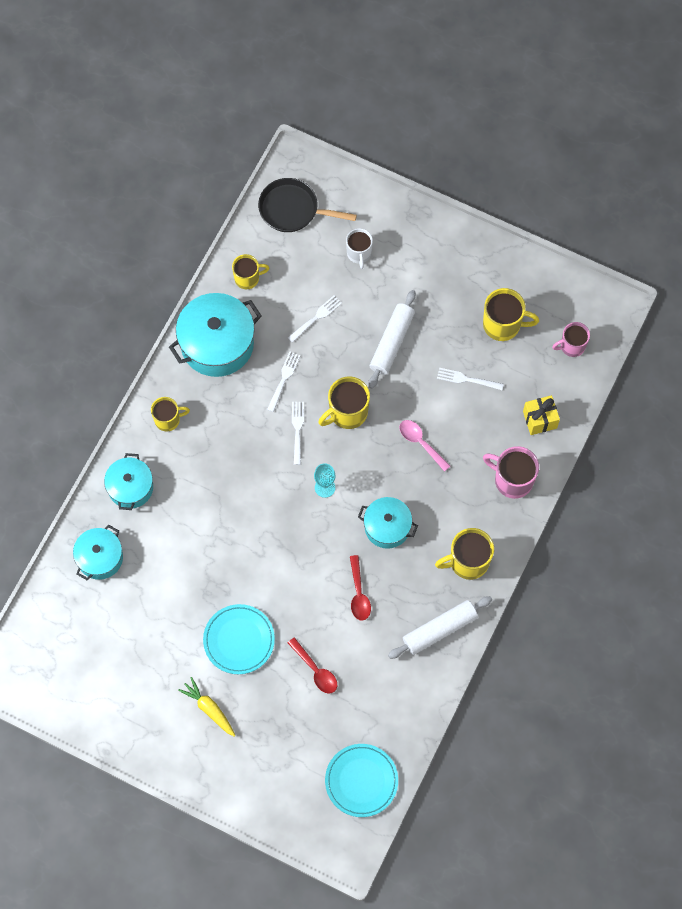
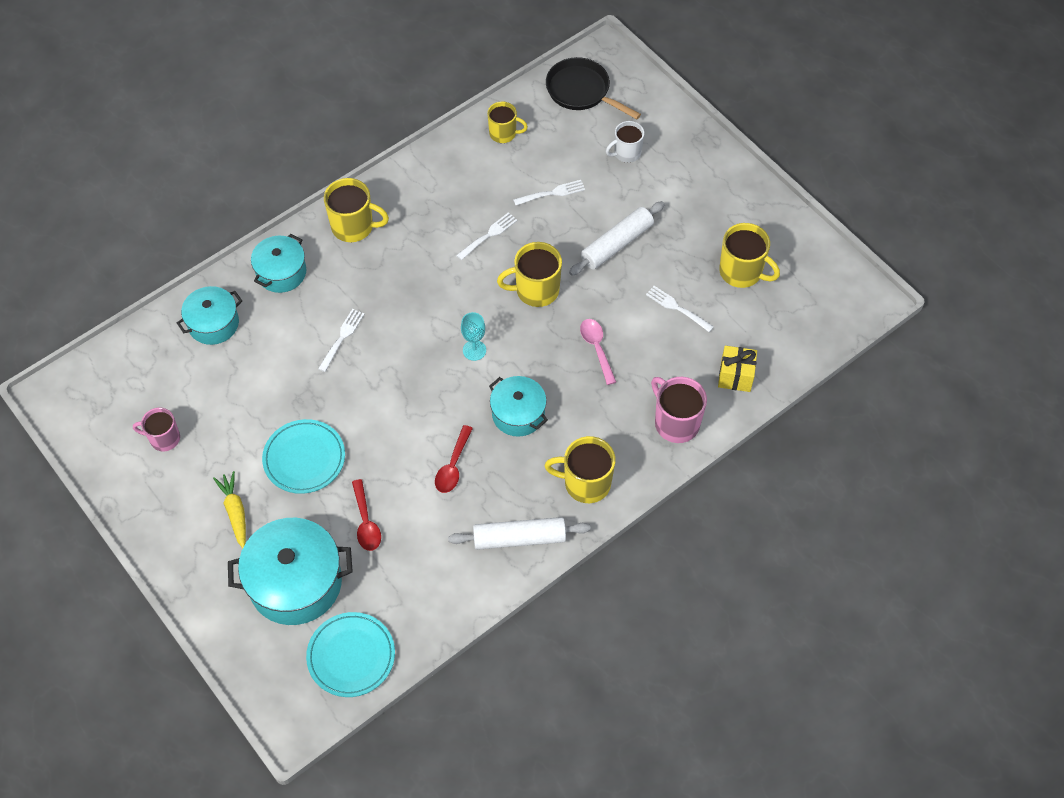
camera: 25 degrees right, 10 degrees down
(168, 419) = (354, 227): yellow mug -> yellow mug, size x1.51
(217, 344) = (441, 179): turquoise pot -> turquoise pot (295, 582)
(297, 430) = (476, 287): white fork -> white fork (342, 338)
(359, 254) = (626, 153): white mug -> white mug turned 45 degrees clockwise
(572, 346) = (806, 320): pink mug -> pink mug (164, 438)

